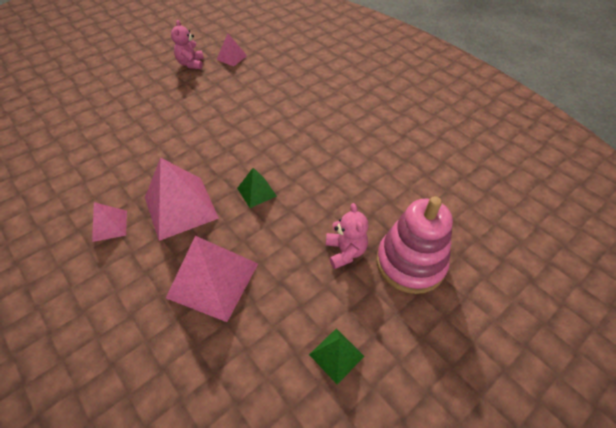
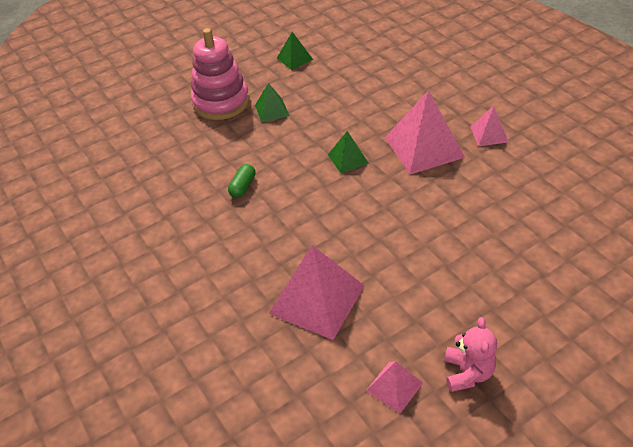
camera: 170 degrees left, 5 degrees down
(213, 280) = (383, 95): pink pyramid -> pink pyramid (317, 299)
(345, 251) = (272, 110): pink teddy bear -> green pyramid
(349, 161) = (243, 187): none -> green capsule

